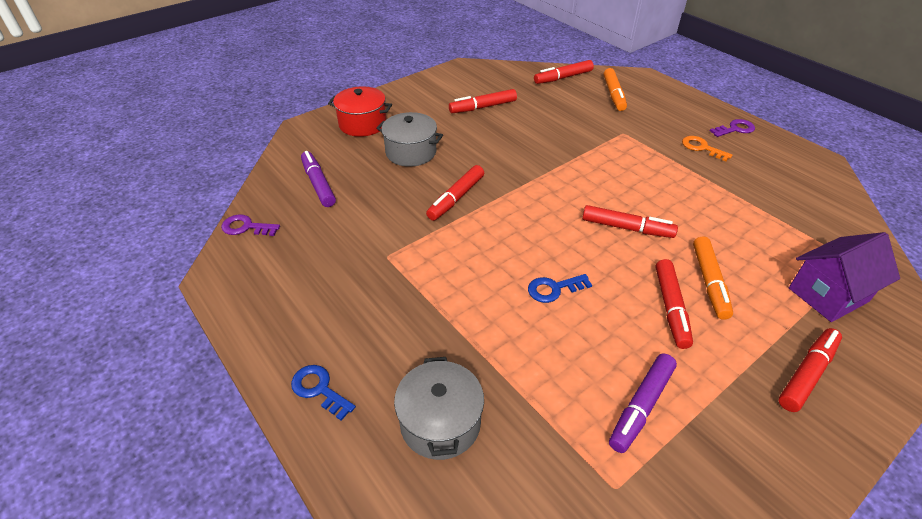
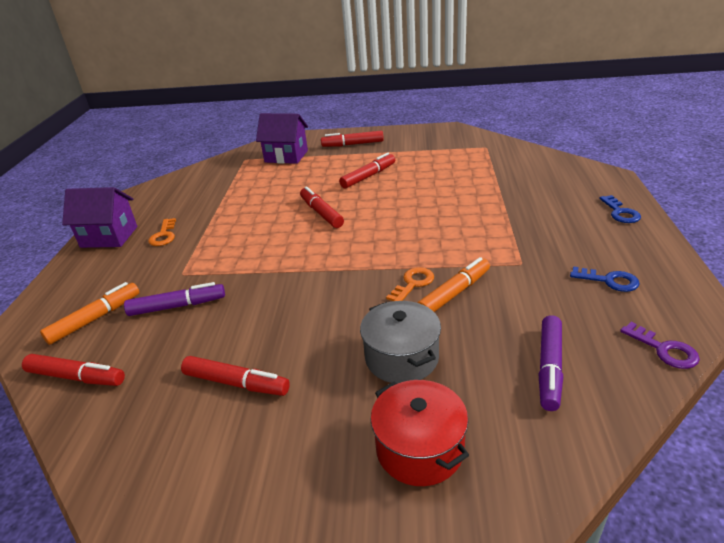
camera: 135 degrees left, 10 degrees down
(440, 422) = (551, 181): grey pot -> none
(456, 198) = (413, 284): red marker -> orange key
(554, 289) = (419, 204): blue key -> blue key (609, 281)
(641, 406) = (441, 158): purple marker -> purple marker (177, 306)
(709, 282) = (329, 177): orange marker -> orange marker (454, 293)
(735, 129) = (109, 237): purple key -> purple house

